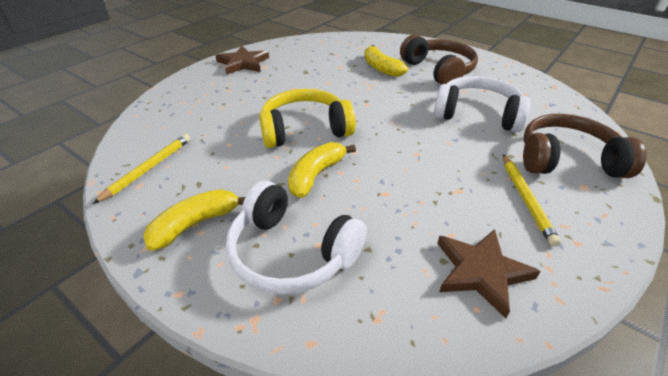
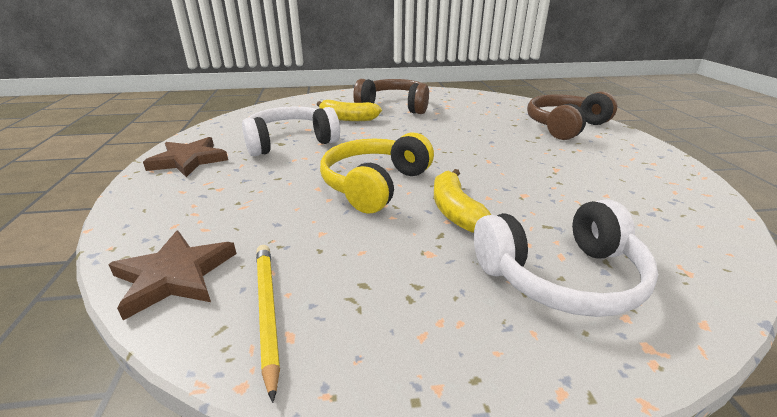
camera: 45 degrees left, 10 degrees down
(195, 224) = (441, 320): yellow banana -> none
(477, 114) = (473, 122): white headphones -> white headphones (290, 142)
(481, 272) = (660, 205): brown star -> brown star (174, 276)
(526, 200) = (593, 155): yellow pencil -> none

